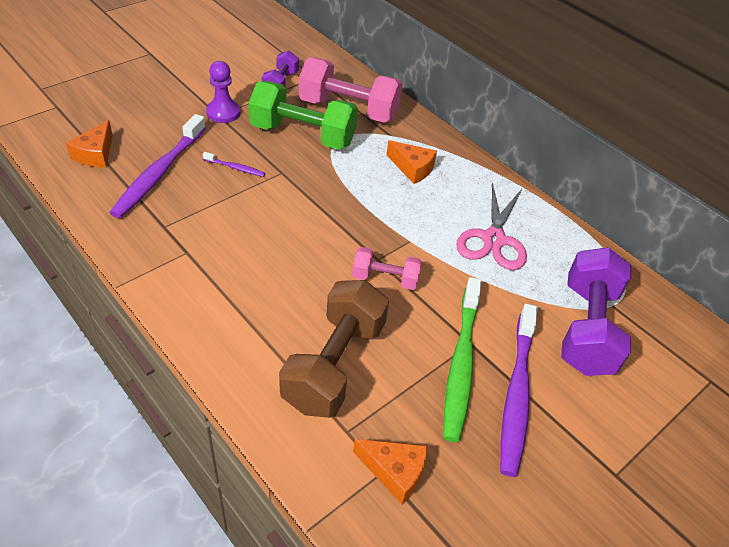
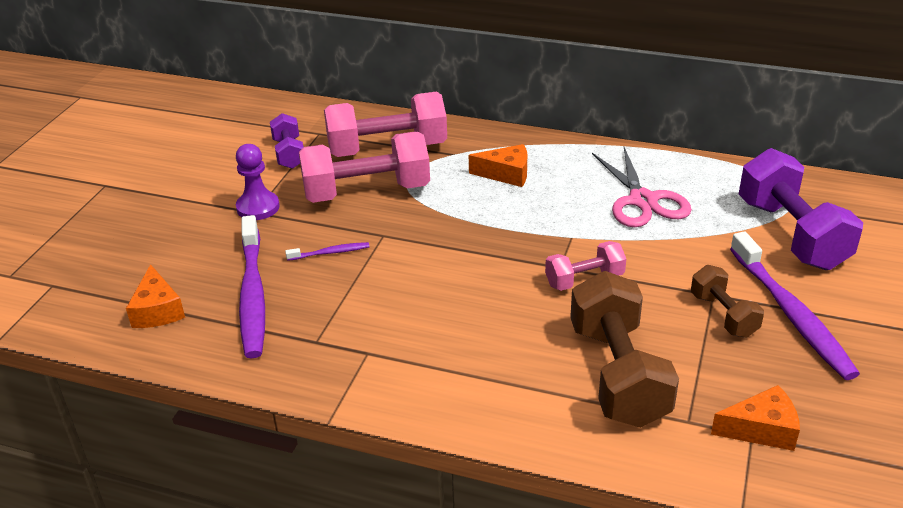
camera: 25 degrees left, 10 degrees down
(303, 135) = (367, 192): green dumbbell -> pink dumbbell
(461, 364) = (723, 315): green toothbrush -> brown dumbbell

